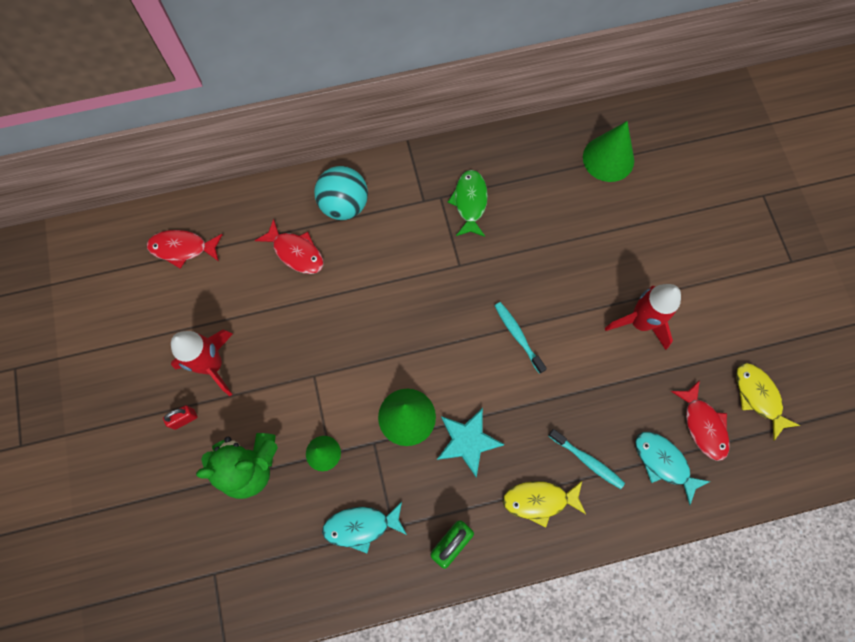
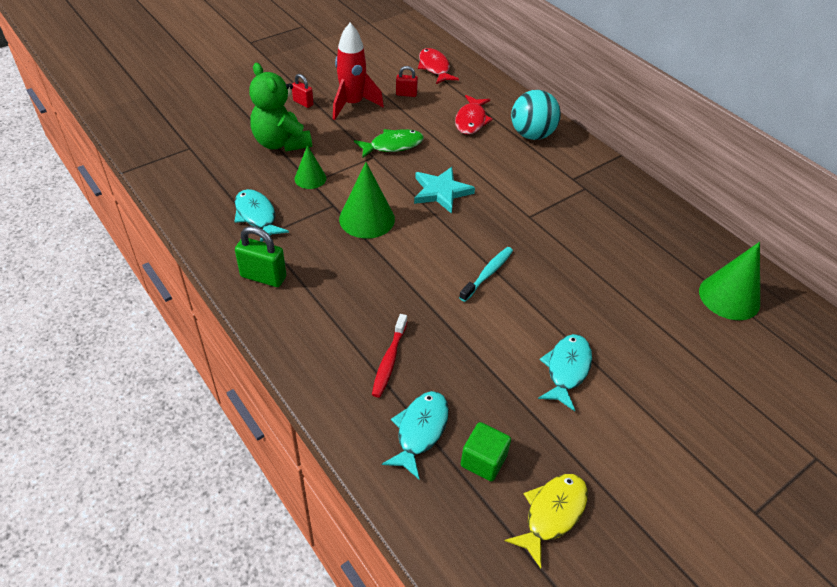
camera: 65 degrees right, 25 degrees down
(219, 299) = (406, 94): none -> red padlock
(468, 441) = (364, 264): turquoise star -> turquoise star (441, 192)
(470, 202) = (595, 207): green fish -> green fish (393, 145)
(539, 500) = (330, 331): yellow fish -> none
(587, 461) = (389, 360): turquoise toothbrush -> red toothbrush
(640, 322) = (566, 369): red rocket -> turquoise fish
(703, 425) = (483, 461): red fish -> green cube

